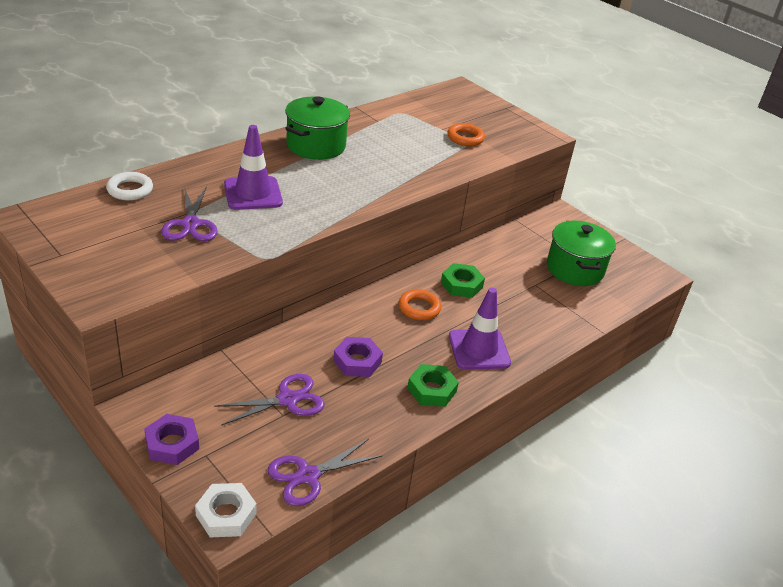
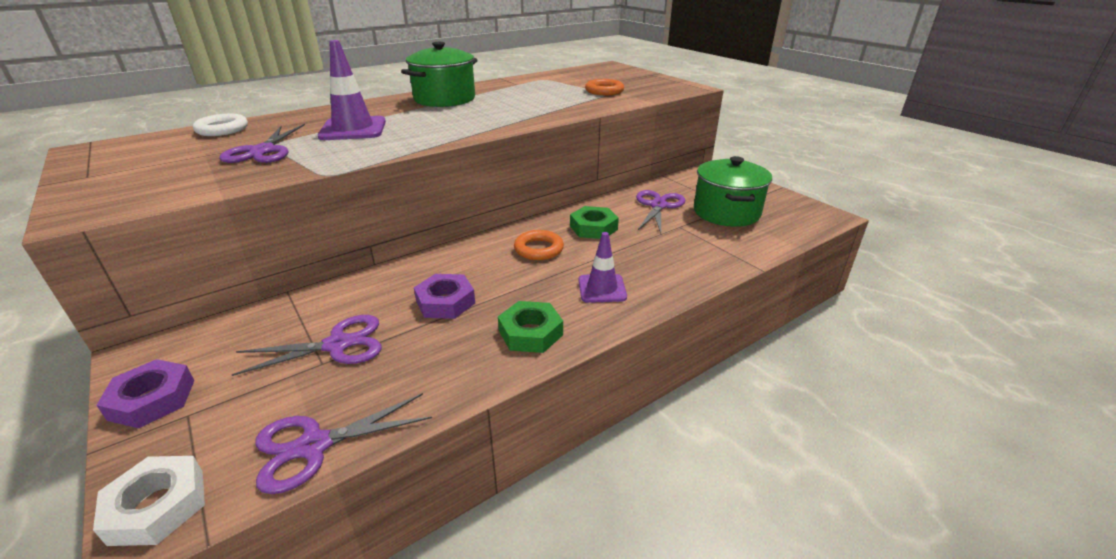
camera: 10 degrees right, 5 degrees down
(479, 349) = (602, 288): purple traffic cone -> purple traffic cone, size x0.66
(515, 259) = (658, 206): none -> purple scissors

